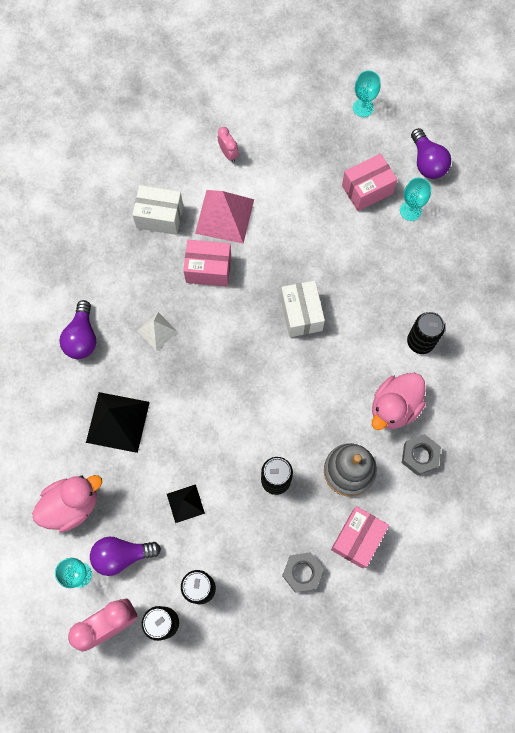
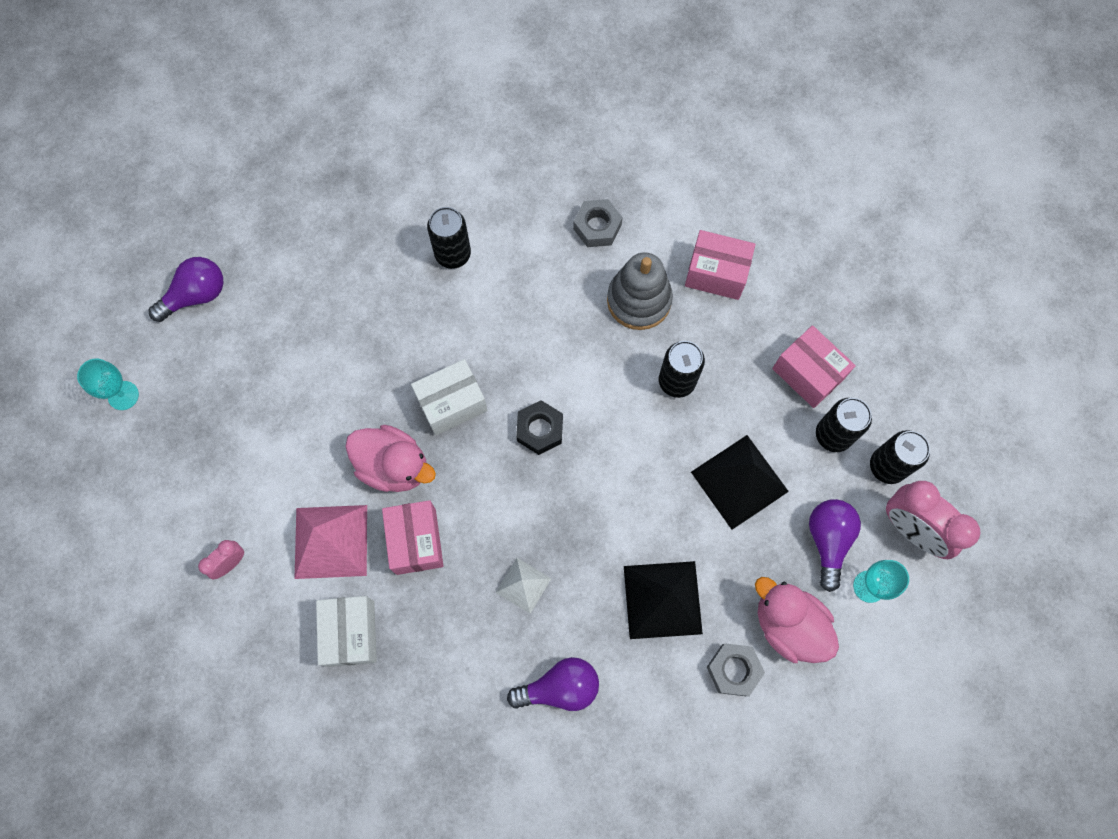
camera: 105 degrees left, 0 degrees up
(122, 555) = (828, 541): purple light bulb -> purple light bulb turned 150 degrees counterclockwise
(185, 503) = (739, 481): black pyramid -> black pyramid, size x1.77
(265, 370) = (539, 430): none -> black nut
(302, 572) = (775, 325): grey nut -> grey nut (733, 670)
(367, 189) = (252, 362): pink box -> pink box (808, 373)
(394, 407) = (545, 267): pink duck -> pink duck (394, 466)
(410, 210) = (272, 302): turquoise goblet -> none

